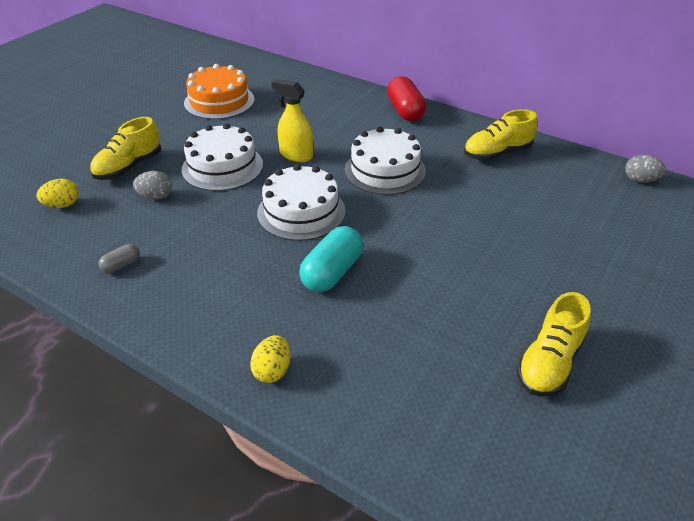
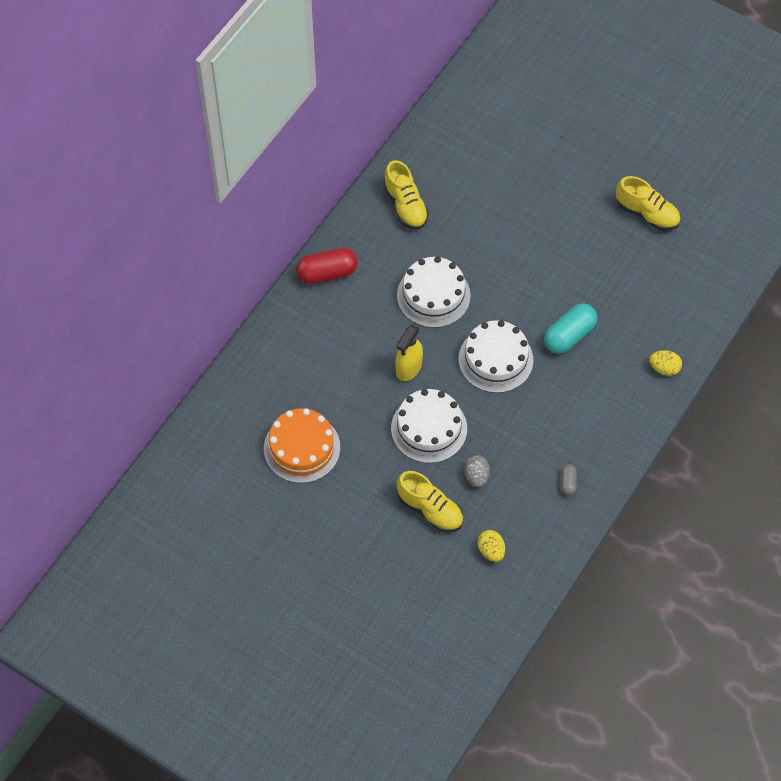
camera: 90 degrees left, 20 degrees up
(121, 265) = (568, 483): grey capsule -> grey capsule turned 45 degrees clockwise
(332, 272) = (569, 335): turquoise capsule -> turquoise capsule turned 75 degrees counterclockwise
(640, 180) = (446, 110): grey egg -> none

